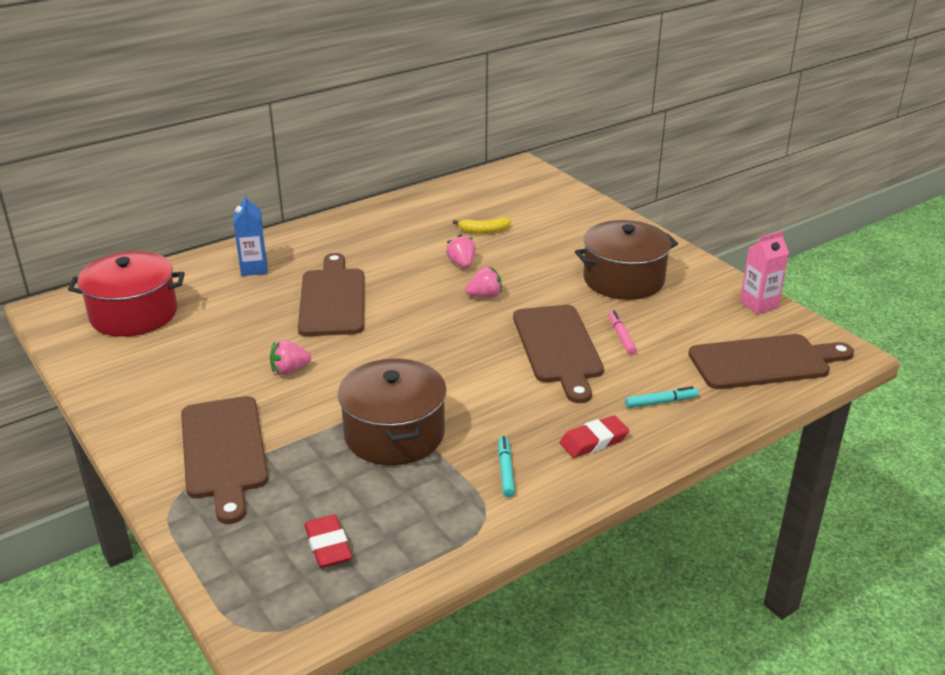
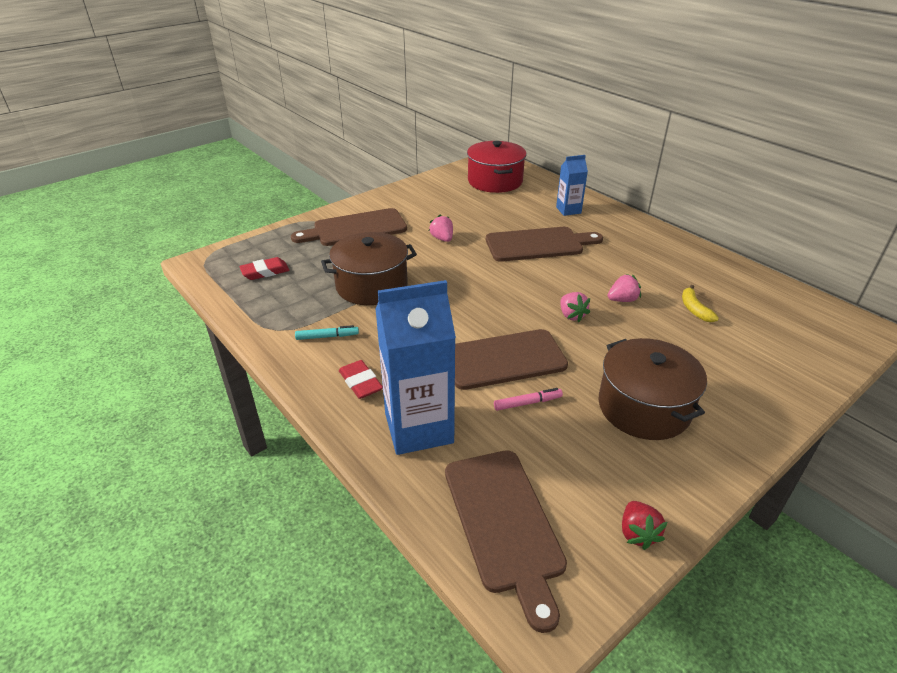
camera: 85 degrees right, 5 degrees up
(661, 402) = (418, 428): turquoise marker -> blue carton
(758, 305) = (637, 533): pink carton -> red strawberry

